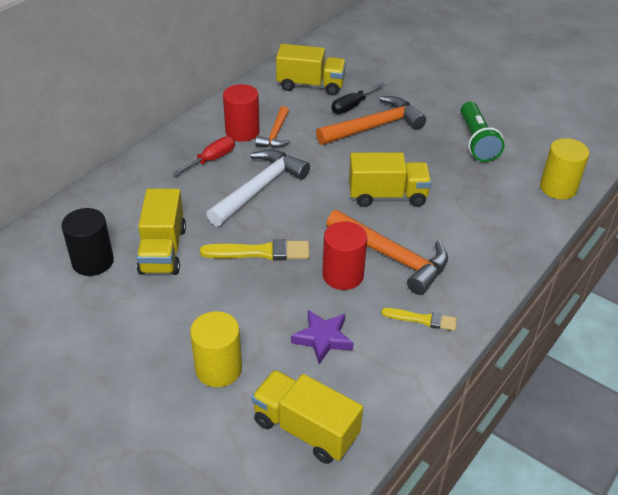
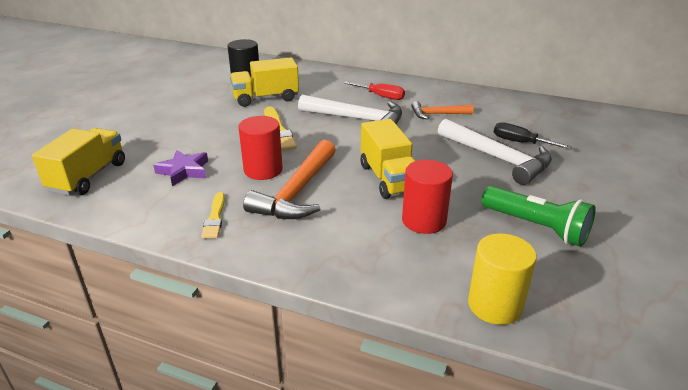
camera: 75 degrees right, 10 degrees down
(218, 368) = (150, 136): yellow cylinder -> none
(242, 132) = (428, 101): red cylinder -> red cylinder (424, 220)
(310, 85) = (531, 118): yellow truck -> none
(374, 126) = (498, 158): orange hammer -> white hammer
(477, 141) = (536, 227): green flashlight -> green flashlight turned 120 degrees counterclockwise

